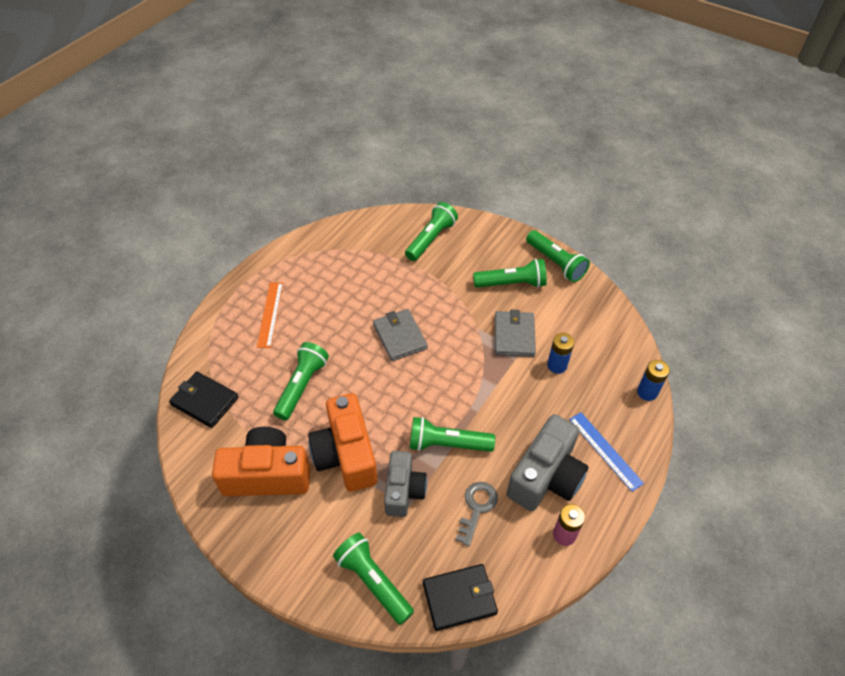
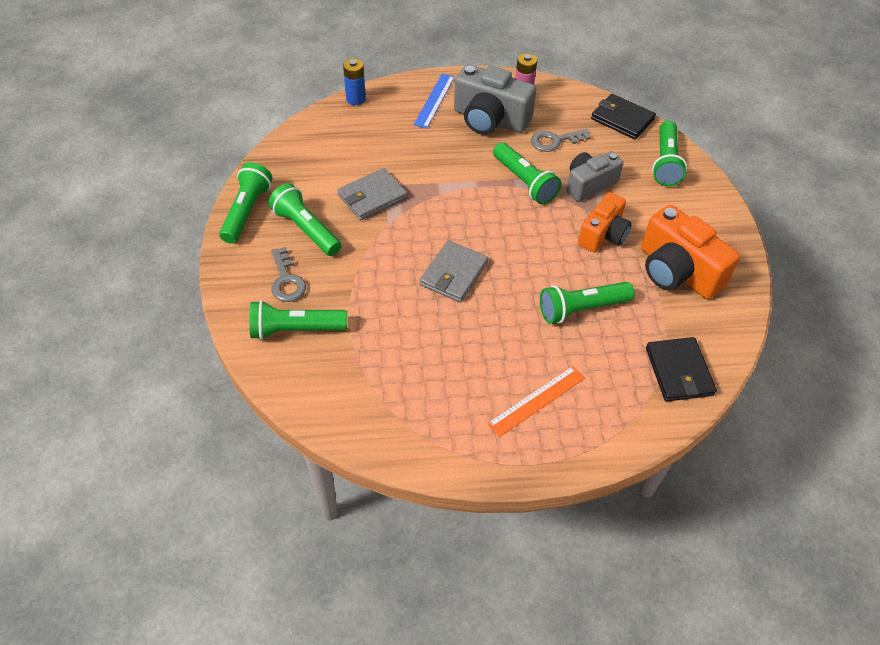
camera: 130 degrees left, 0 degrees up
(346, 454) = (603, 235): orange camera -> orange camera, size x0.66
(473, 253) = (286, 280): none -> grey key
(546, 476) = (490, 119): grey camera -> grey camera turned 150 degrees counterclockwise
(557, 365) = (379, 156): blue battery -> none

